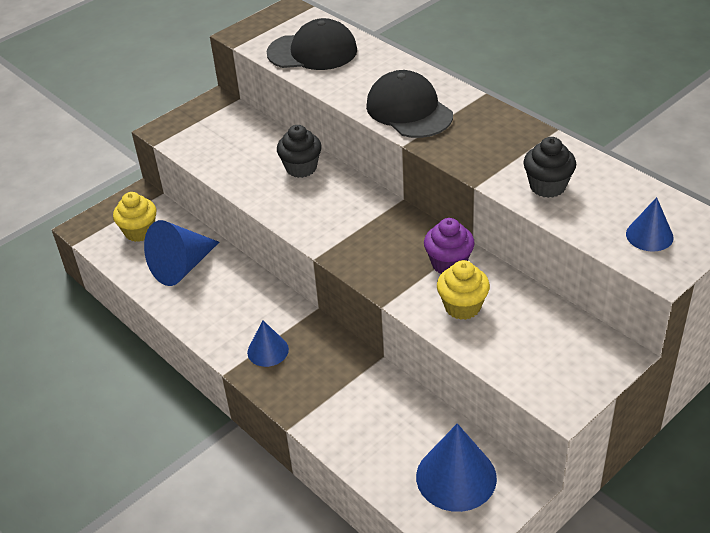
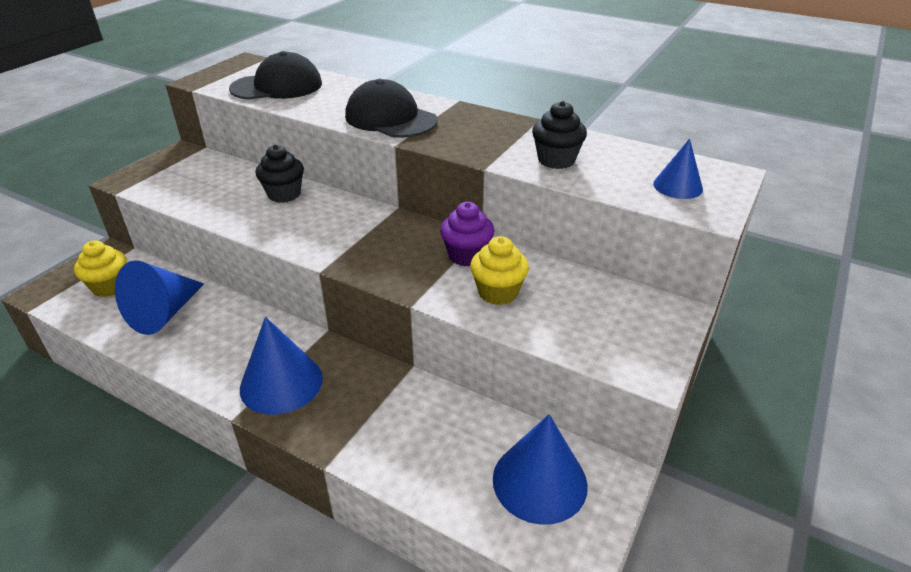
camera: 20 degrees left, 5 degrees down
(268, 350) = (281, 383): blue cone -> blue cone, size x1.71

